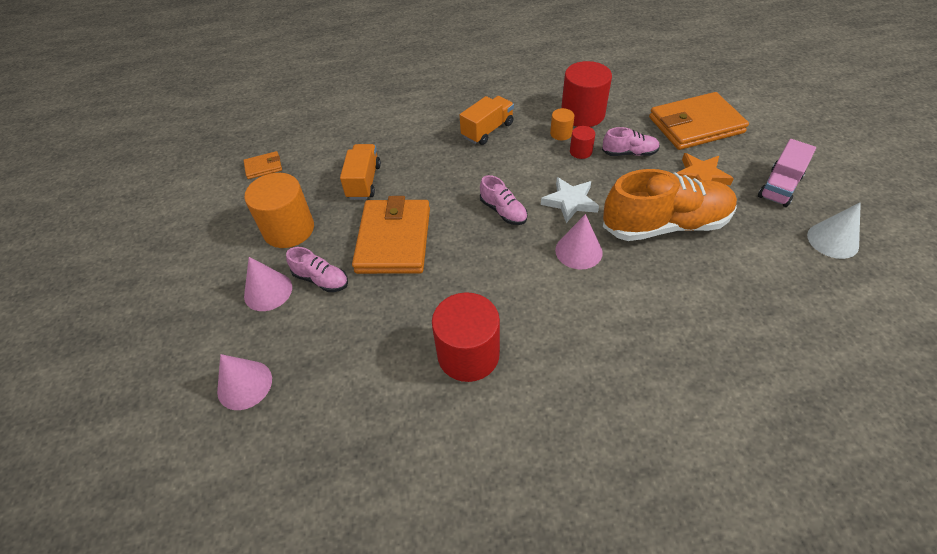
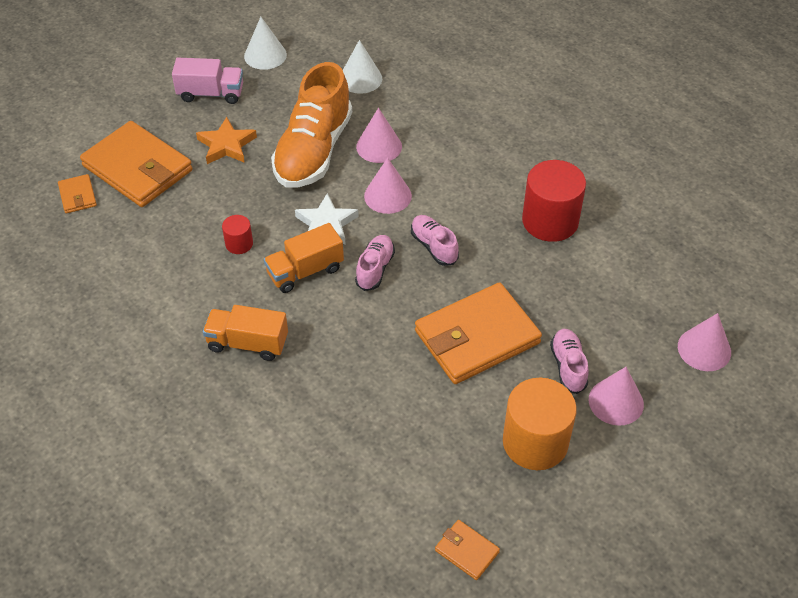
camera: 125 degrees left, 0 degrees up
(364, 182) = (416, 417): orange truck -> orange truck (305, 271)
(561, 133) = (215, 272): orange cylinder -> none
(582, 114) = (165, 266): red cylinder -> none
(629, 153) = (218, 205): pink shoe -> pink shoe (434, 246)
(648, 271) = (379, 146): none -> pink cone
(665, 225) = (313, 151): orange shoe -> orange shoe turned 120 degrees counterclockwise
(679, 94) = (77, 196): none -> orange wallet
(765, 299) = (360, 78): none -> white cone

